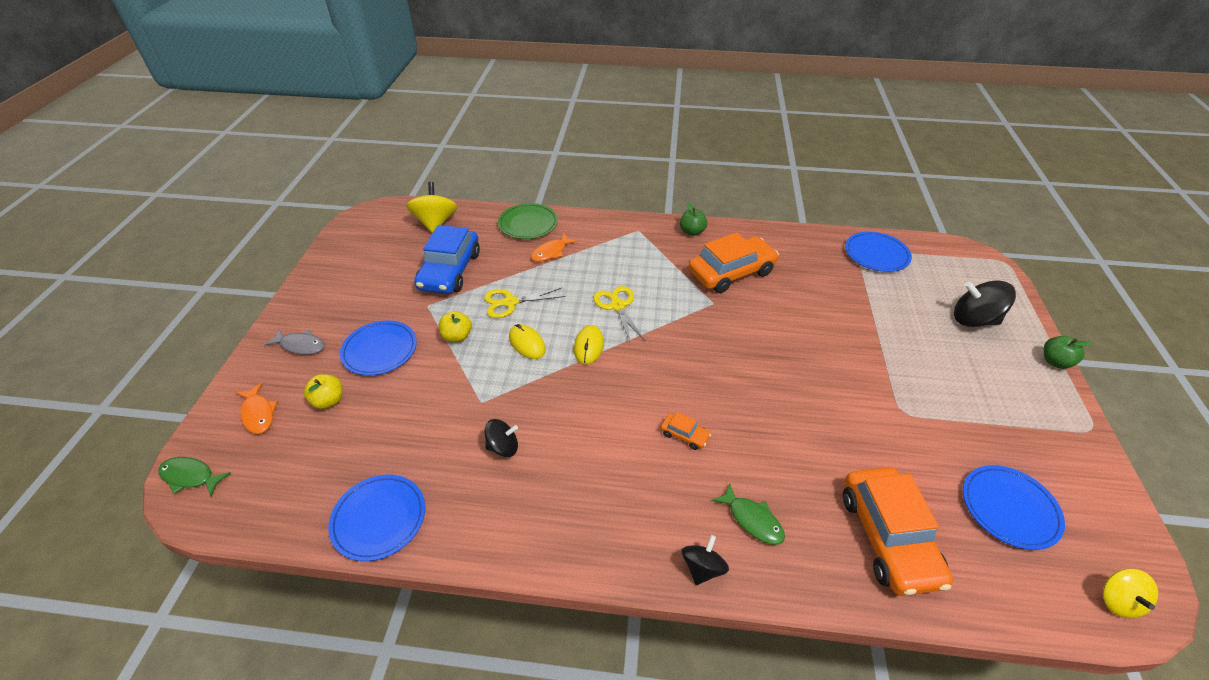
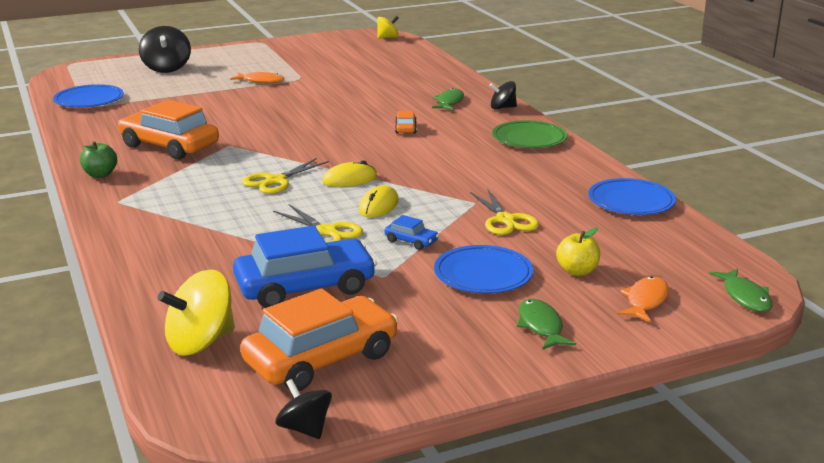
camera: 120 degrees left, 20 degrees down
(300, 345) = (541, 326): grey fish -> green fish
(436, 404) = (505, 220): none -> yellow scissors
(457, 336) = (411, 241): yellow apple -> blue car
(503, 447) = (505, 180): black spinning top -> black spinning top (305, 428)
(528, 224) = (150, 270): green plate -> green plate (529, 138)
(551, 252) = (207, 237): orange fish -> orange fish (261, 81)
(888, 537) = (413, 74): orange car -> orange car (321, 358)
(1009, 508) = (353, 55): blue plate -> none
(1055, 362) = (198, 49): green apple -> none

